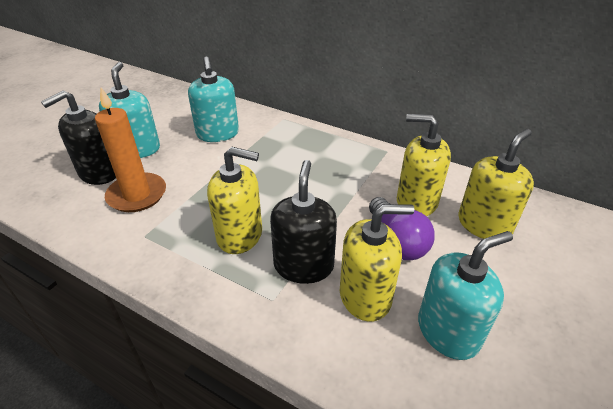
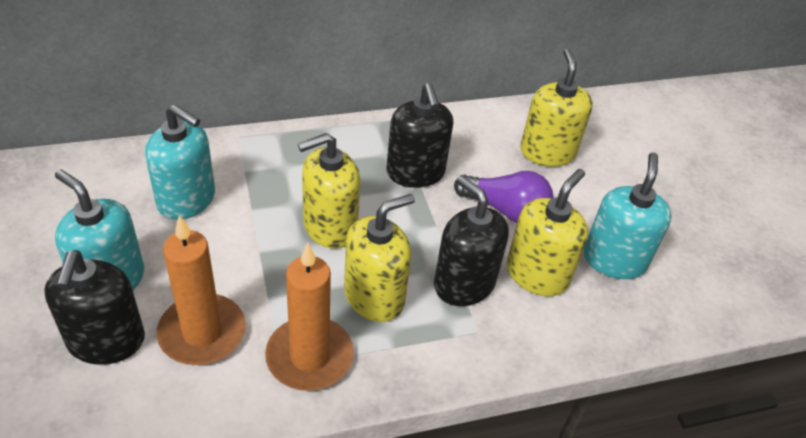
camera: 50 degrees left, 5 degrees up
(163, 241) = (309, 357): none -> orange candle
(361, 185) = (415, 173): none -> black soap dispenser
(416, 202) = (478, 161): yellow soap dispenser -> yellow soap dispenser (330, 227)

